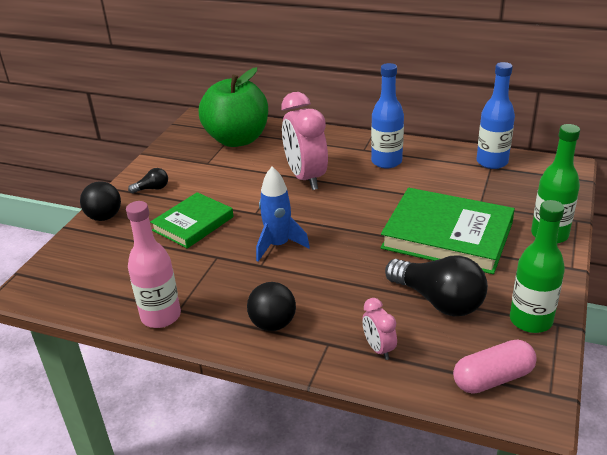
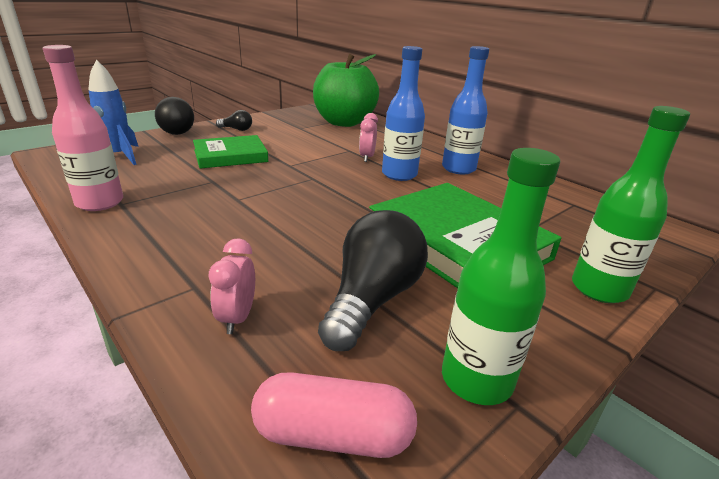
camera: 25 degrees right, 5 degrees down
(273, 324) = (173, 246): black ball -> none
(278, 245) = (274, 191): blue rocket -> blue rocket (119, 156)
(306, 178) = (367, 157): pink clock -> pink clock, size x0.48
(438, 301) = (372, 299): black light bulb -> black light bulb turned 135 degrees counterclockwise
(492, 162) = (579, 201): blue bottle -> blue bottle (399, 175)

